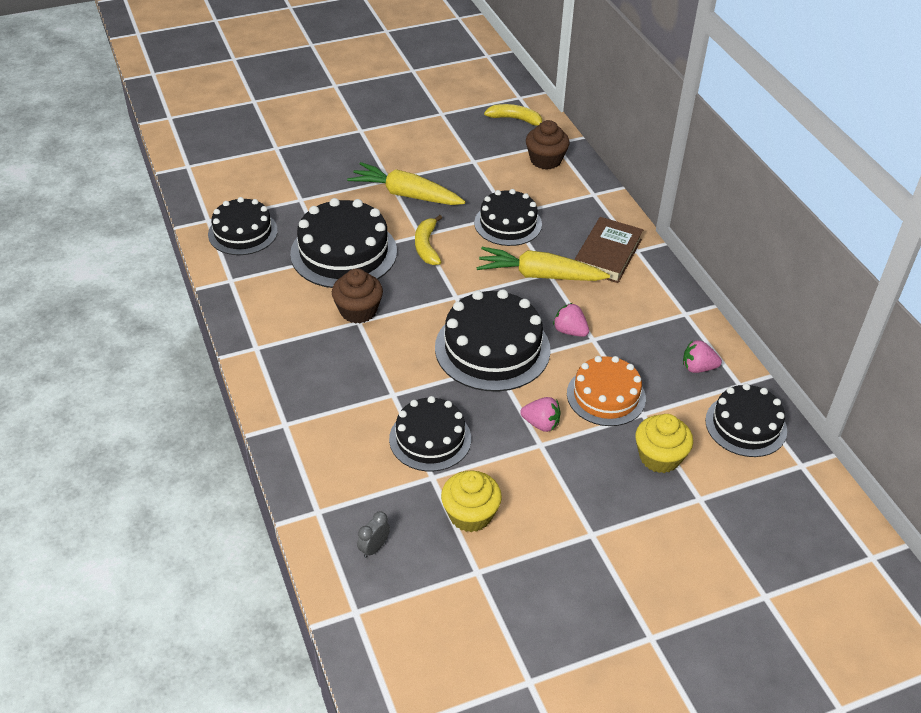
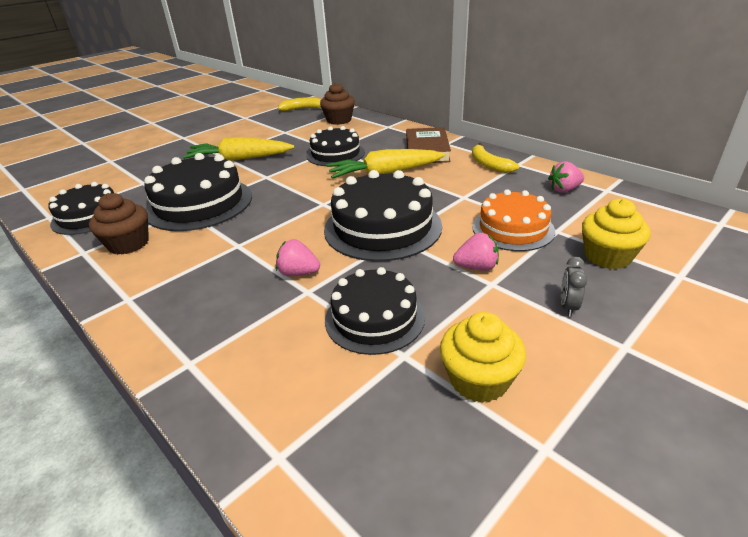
camera: 20 degrees left, 10 degrees down
(358, 311) = (233, 238): brown cupcake -> brown cupcake (129, 244)
(374, 548) = (387, 477): grey clock -> grey clock (568, 306)
(427, 246) = (276, 181): yellow banana -> yellow banana (489, 164)
(570, 331) = (440, 197): pink strawberry -> pink strawberry (298, 273)
(745, 425) = (645, 212): black cake -> none

